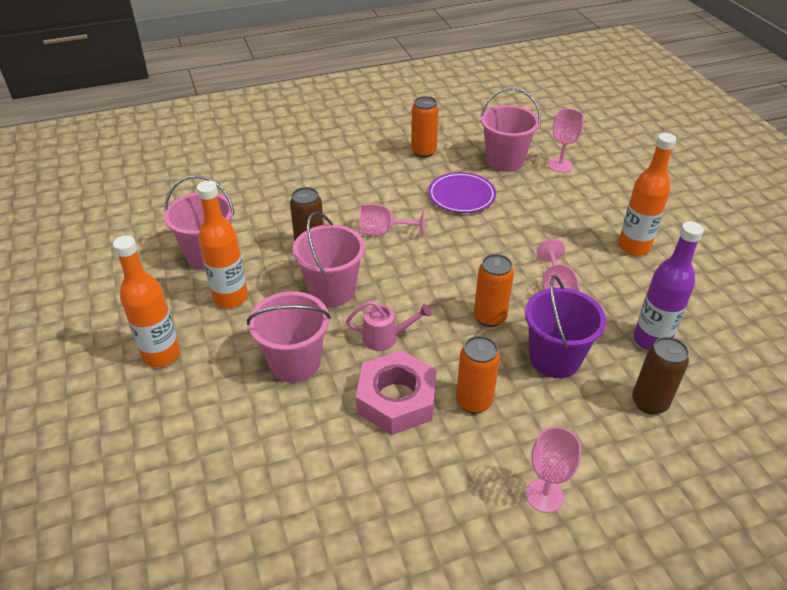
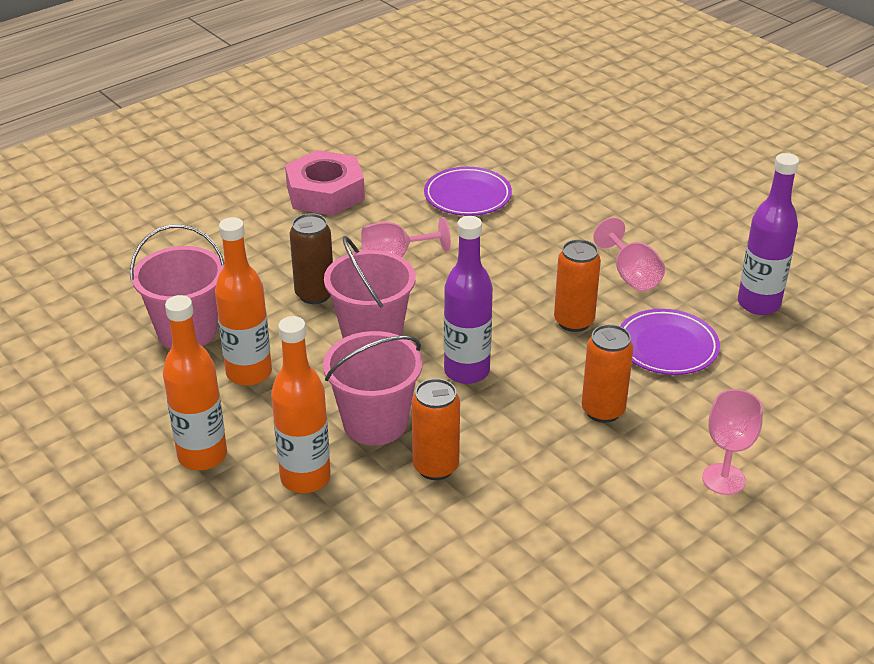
camera: 20 degrees left, 5 degrees down
(385, 338) = (466, 371): pink watering can -> purple bottle
(396, 399) = (516, 430): pink nut -> pink nut (325, 192)
(423, 152) = (391, 153): orange can -> orange can (435, 467)
(505, 161) = (497, 145): pink bucket -> none
(555, 358) = (667, 346): purple bucket -> purple plate
(560, 165) = (566, 137): pink goblet -> none
(634, 247) = (694, 211): orange bottle -> orange bottle (305, 478)
(649, 402) = (785, 365): brown can -> none

